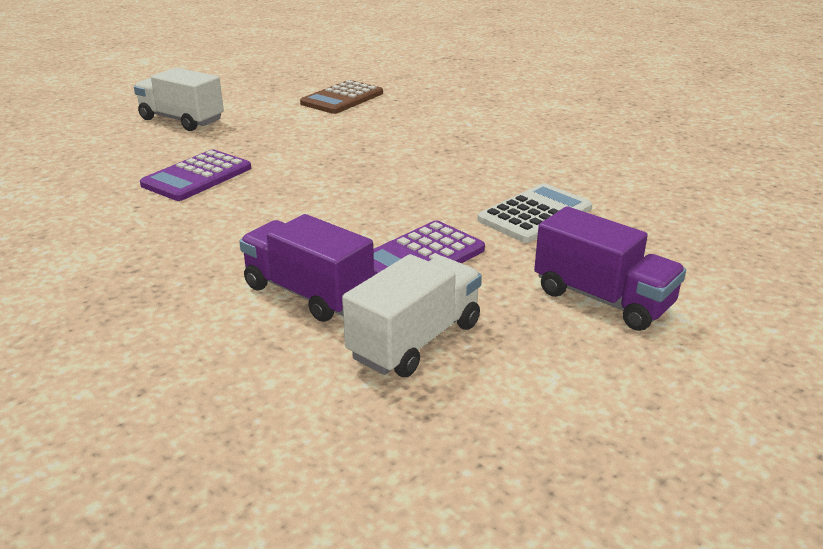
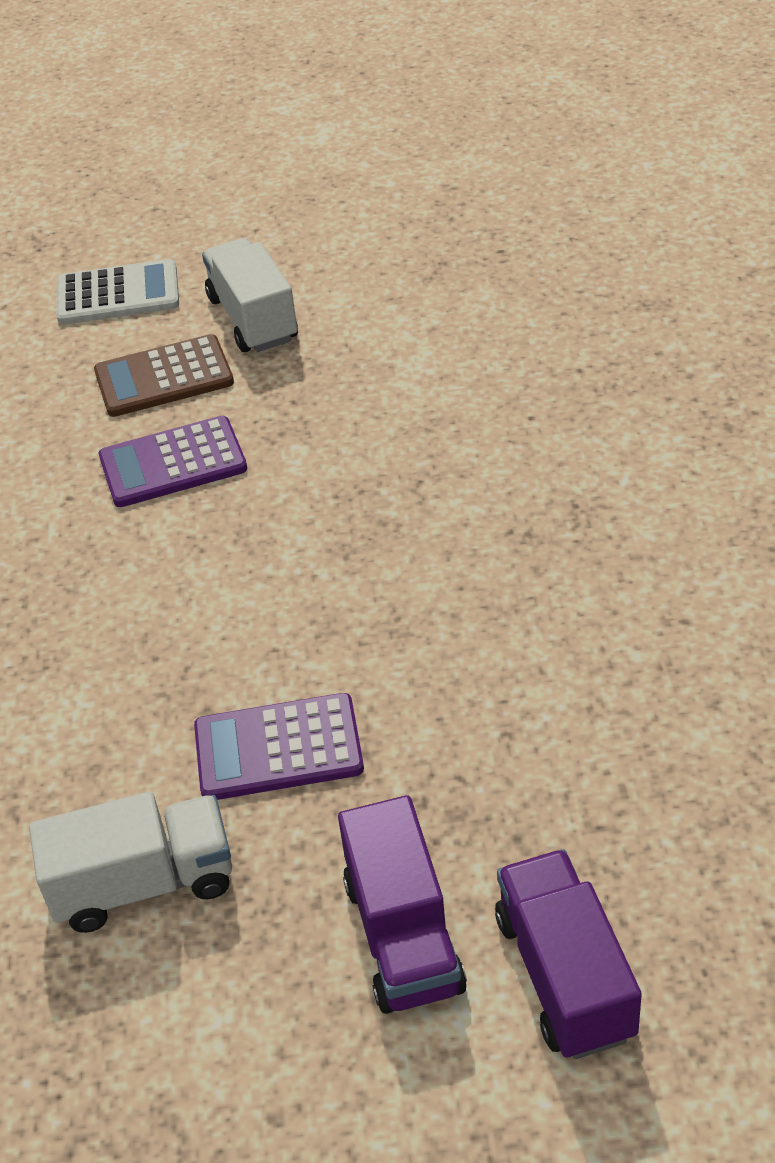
camera: 40 degrees right, 15 degrees up
(308, 293) = (110, 748): purple truck -> purple truck (565, 975)
(342, 98) = (504, 339): brown calculator -> brown calculator (164, 377)
(535, 214) = (495, 736): white calculator -> white calculator (118, 294)

